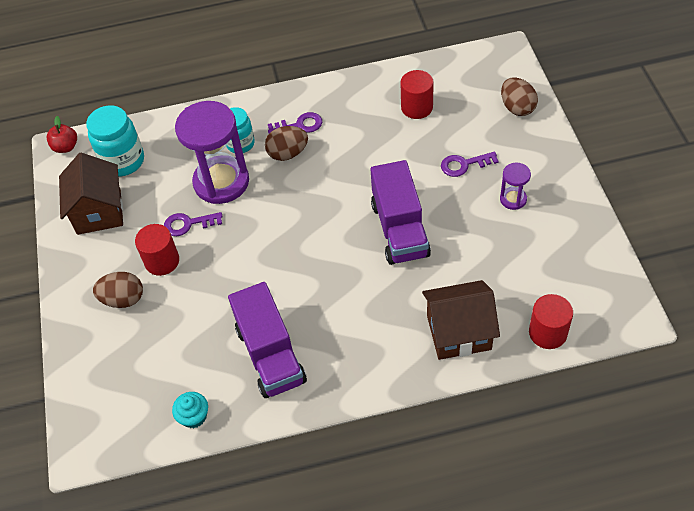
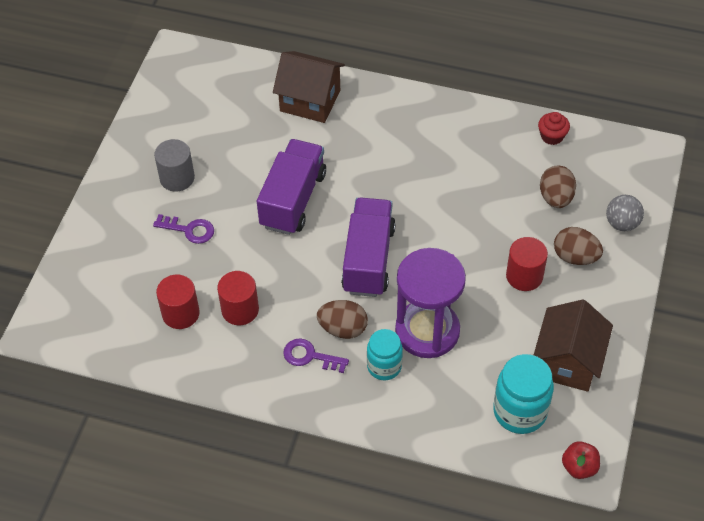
camera: 155 degrees left, 0 degrees up
(90, 353) = (622, 223): none -> grey ball
(188, 224) = (482, 301): purple key -> none
(194, 416) = (552, 136): turquoise cupcake -> red cupcake
(270, 355) = (467, 152): purple truck -> purple truck (368, 259)
(513, 199) = (177, 178): purple hourglass -> grey cylinder
(517, 108) = (90, 261): brown egg -> brown egg (556, 198)
(548, 332) = (245, 71): red cylinder -> red cylinder (240, 310)

